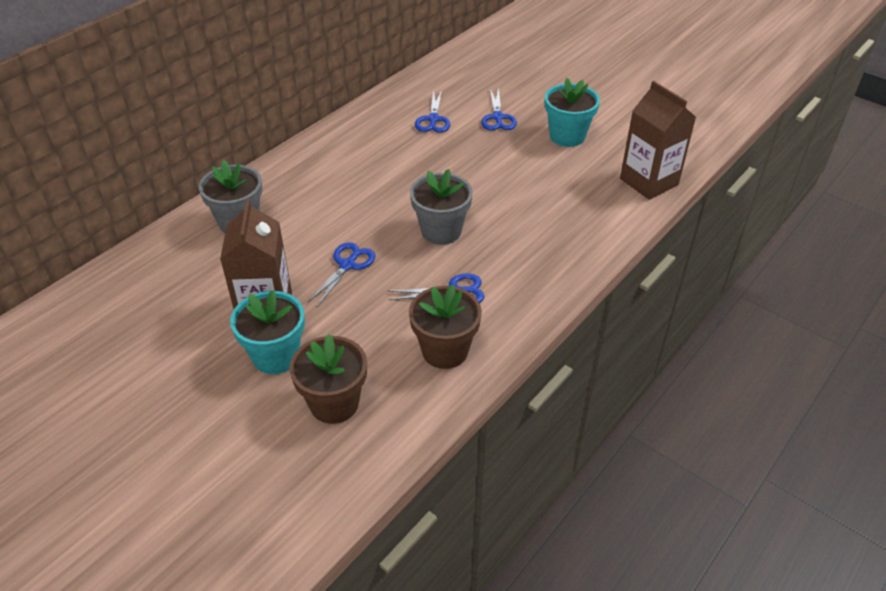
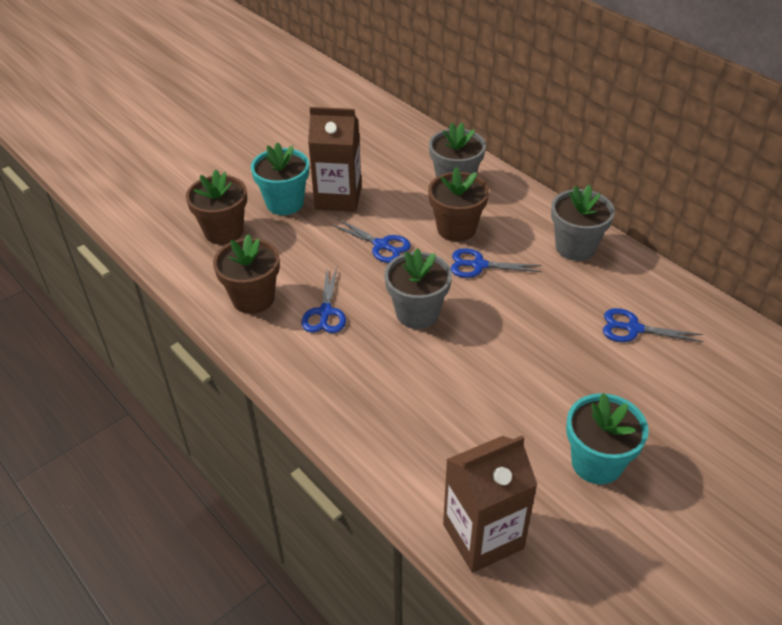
camera: 100 degrees right, 0 degrees up
(317, 216) = (456, 229): none -> brown flower pot
(338, 146) = (575, 247): none -> grey flower pot
(498, 117) = (641, 393): blue scissors -> blue scissors (479, 265)

